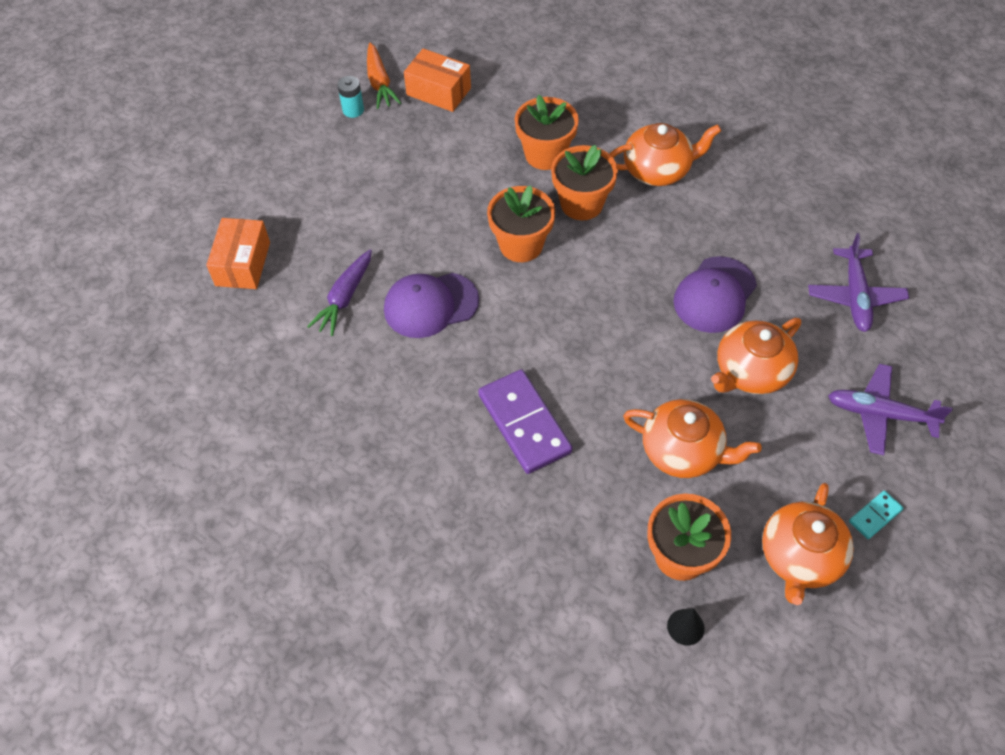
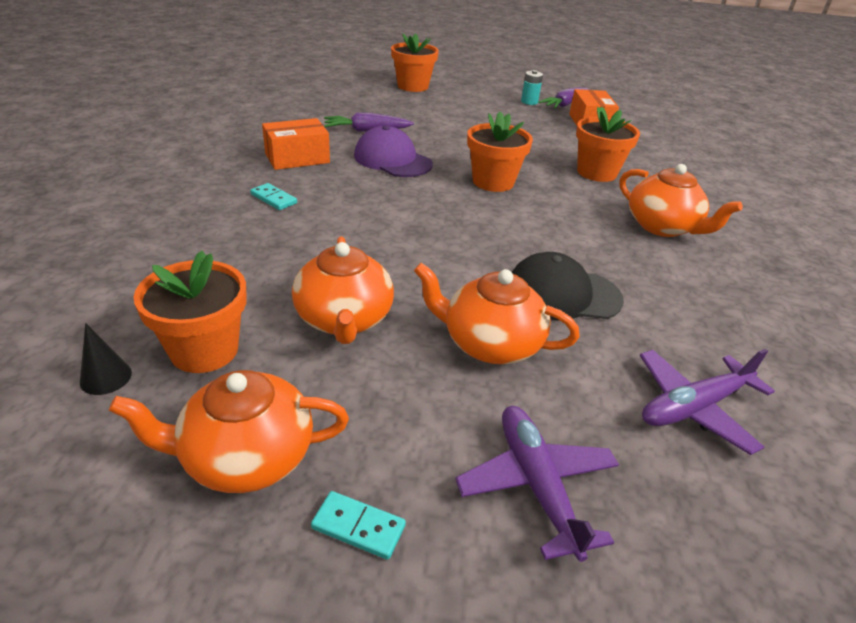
camera: 55 degrees right, 20 degrees down
(243, 264) = (361, 97): orange box -> orange box (297, 158)
(380, 83) = (565, 104): orange carrot -> purple carrot
(463, 438) = (274, 199): none -> turquoise domino
(524, 423) = (309, 222): purple domino -> none
(581, 204) = (571, 198): orange flower pot -> orange flower pot (413, 86)
(714, 295) = (562, 294): purple cap -> black cap

